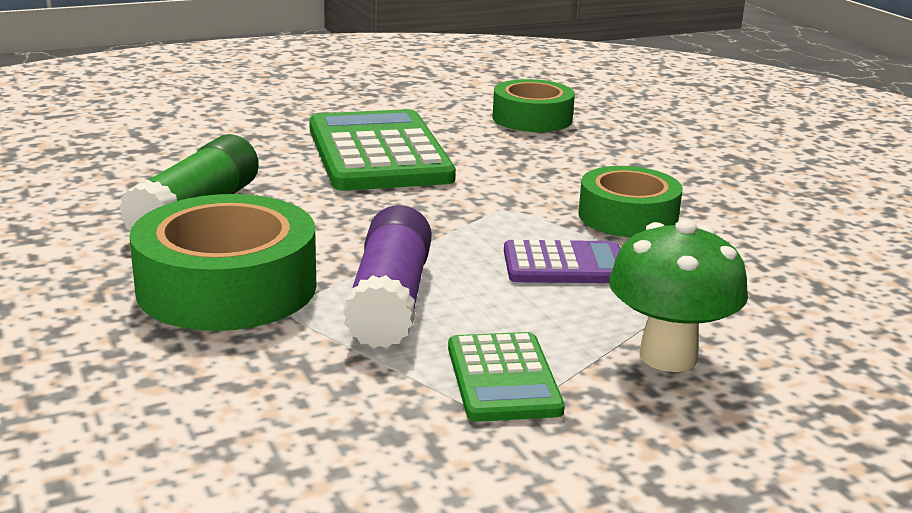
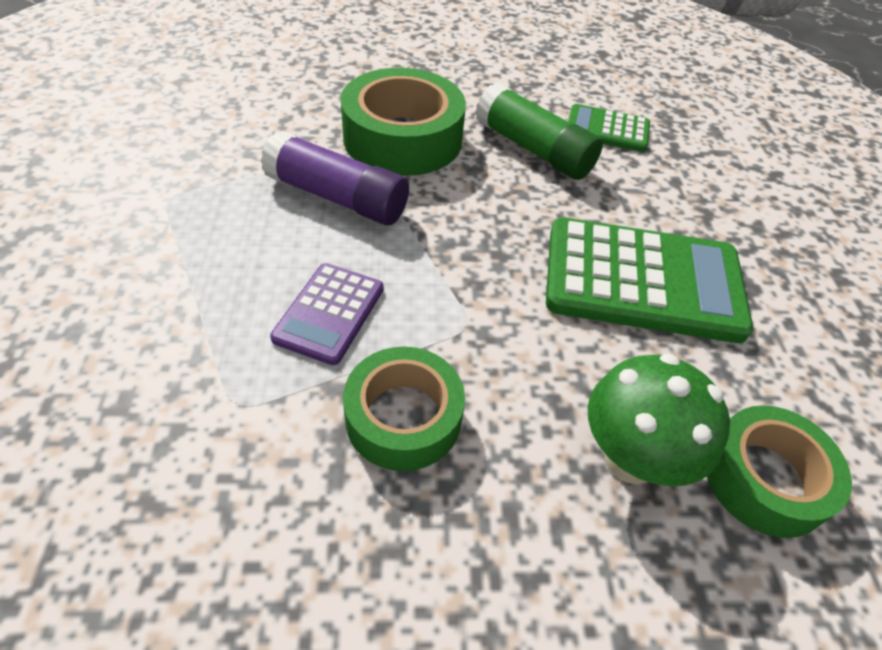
camera: 110 degrees right, 25 degrees up
(503, 378) = (201, 212): green calculator -> green calculator (607, 129)
(668, 356) = (150, 304): green mushroom -> green mushroom (631, 459)

